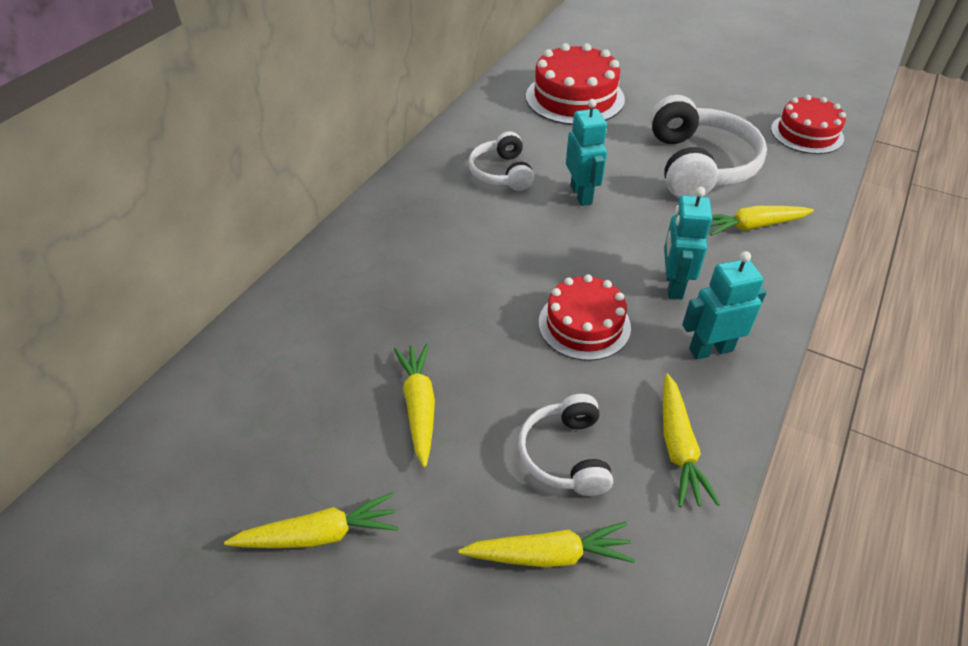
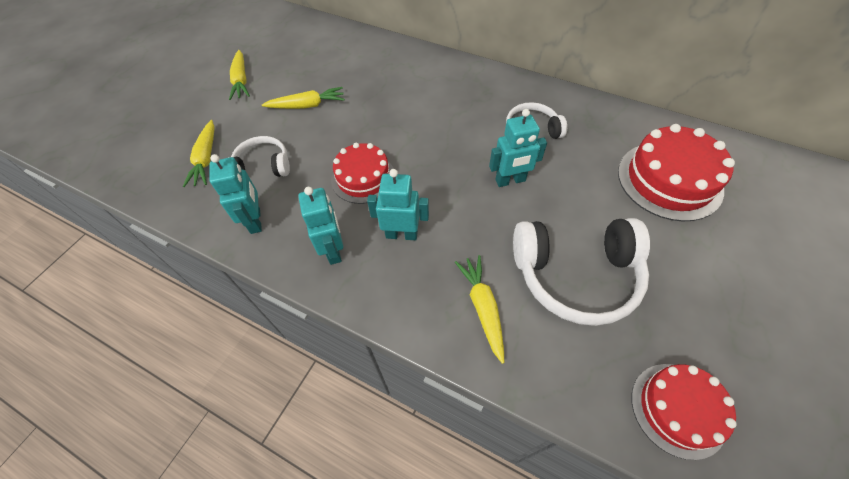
camera: 90 degrees right, 10 degrees up
(678, 447) = (256, 221): yellow carrot -> turquoise robot

